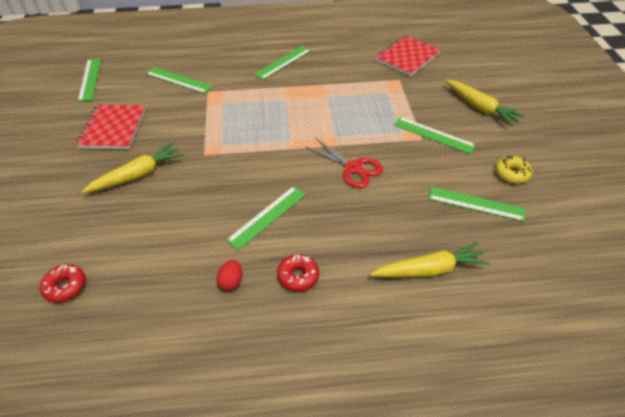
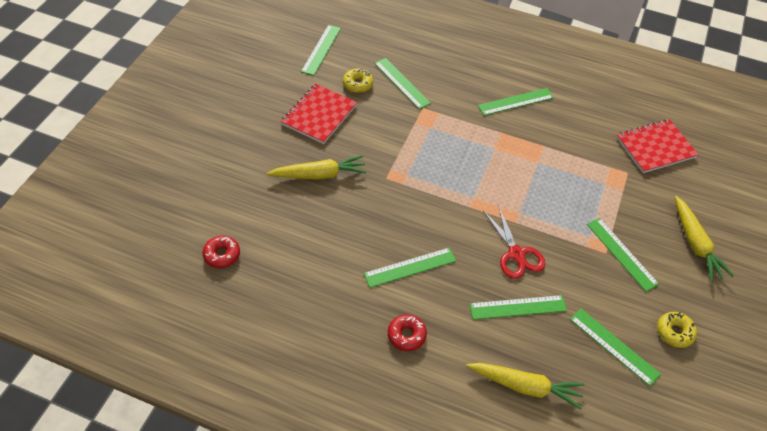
camera: 25 degrees right, 5 degrees up
(138, 93) = (357, 84): none -> yellow donut
(231, 282) = (349, 313): red egg -> none
(381, 208) = (518, 307): none -> green ruler

